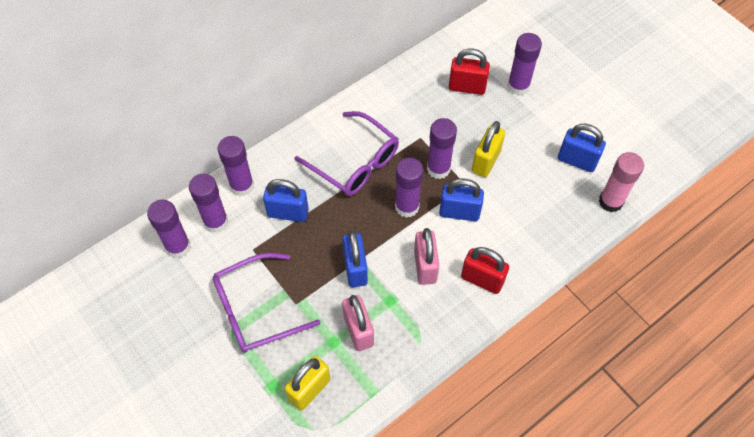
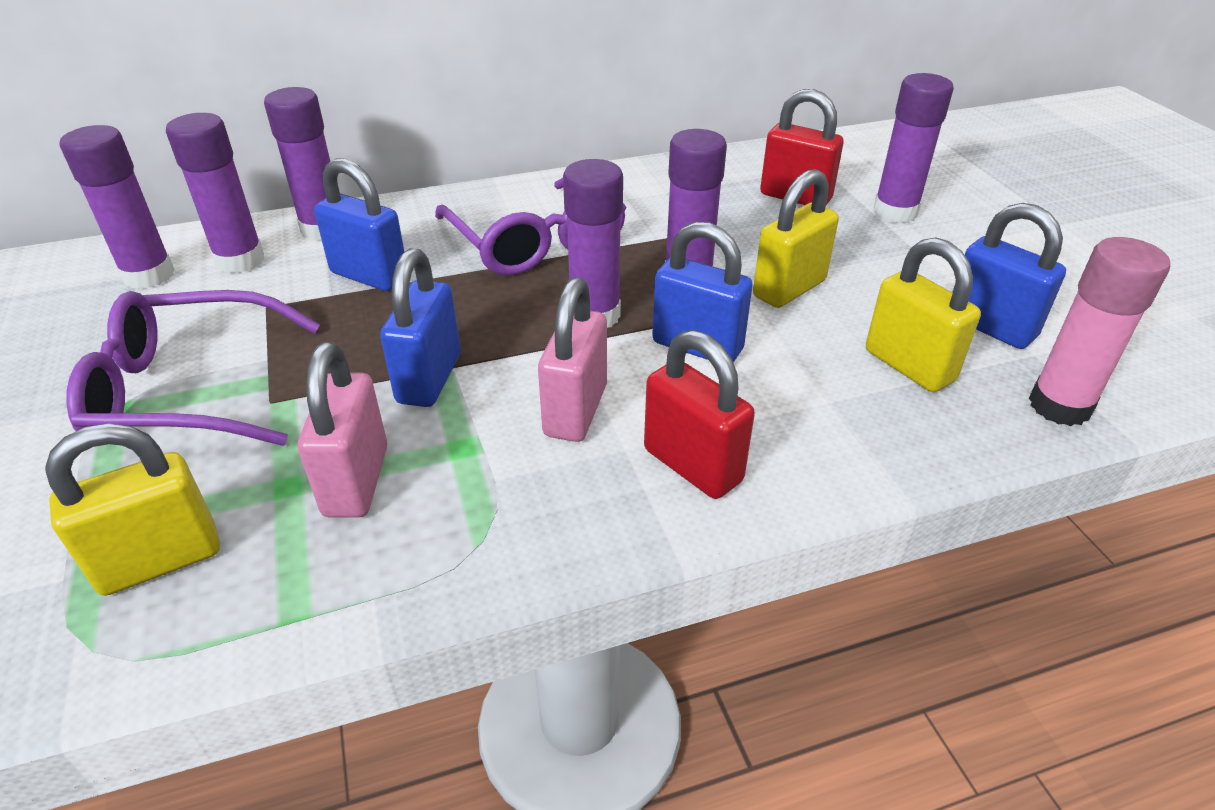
camera: 20 degrees right, 20 degrees down
(549, 196) = (909, 366): none -> yellow padlock

